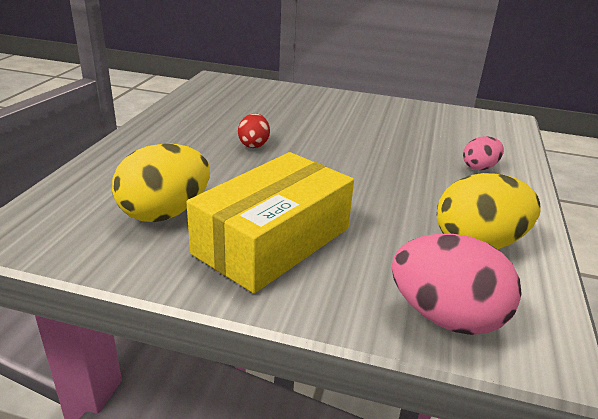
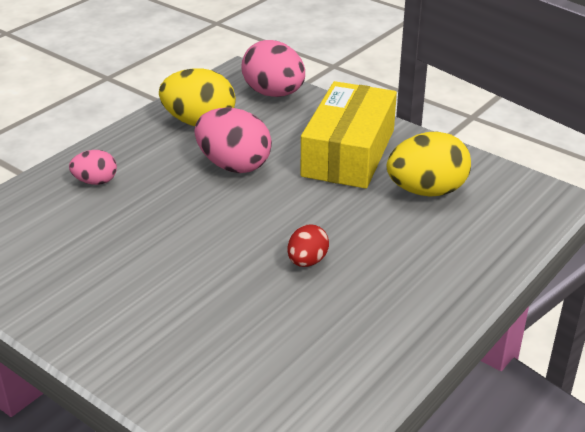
camera: 155 degrees left, 5 degrees up
(272, 240) = (349, 153): yellow box -> yellow box turned 45 degrees counterclockwise
(383, 202) = (234, 165): none -> pink egg

